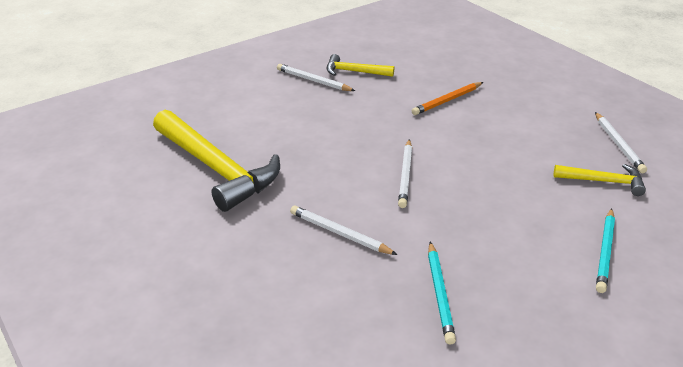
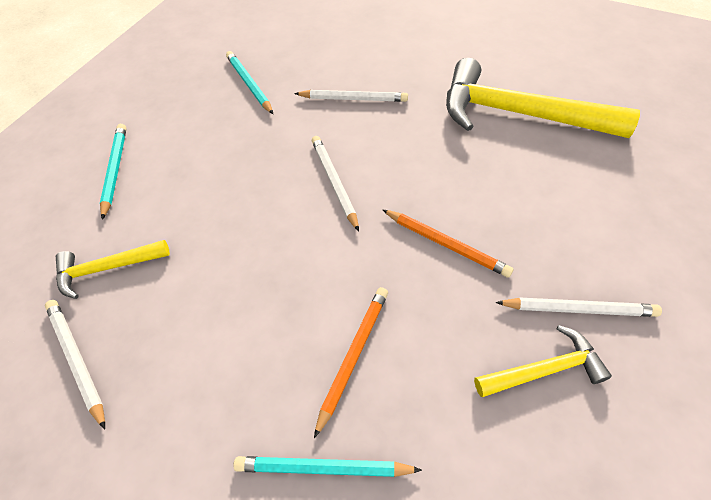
camera: 155 degrees right, 20 degrees up
(356, 121) = (446, 245): none -> orange pencil
(482, 78) = (322, 467): none -> turquoise pencil

